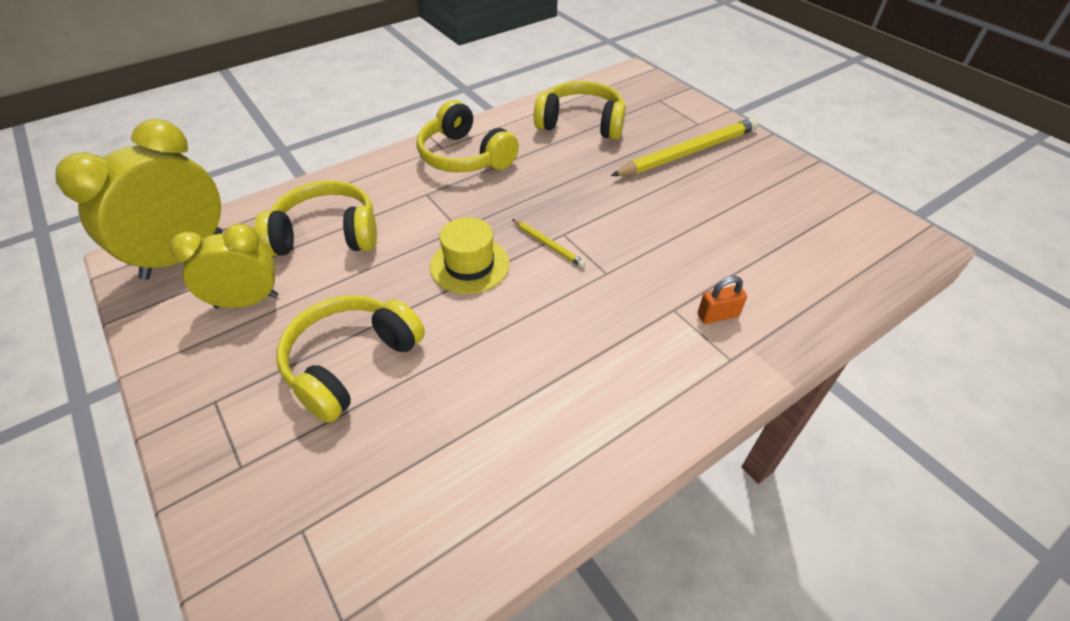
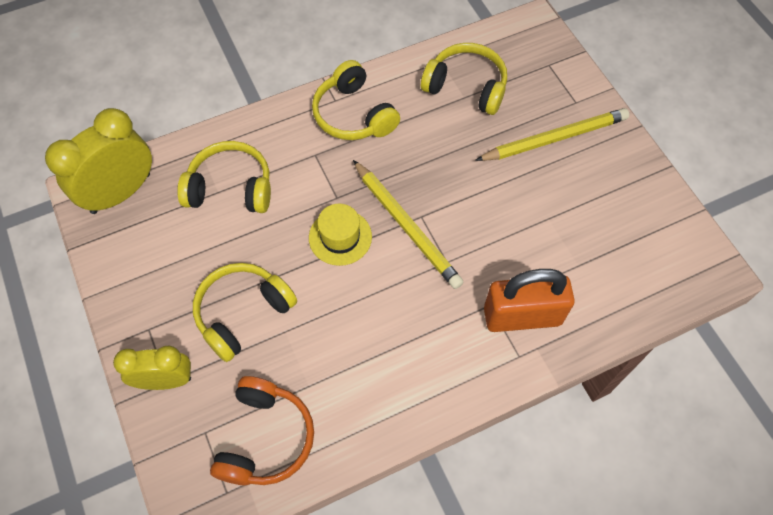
camera: 10 degrees right, 15 degrees up
(247, 301) = (169, 246): yellow clock -> yellow clock (166, 380)
(399, 523) = (266, 438): none -> orange headphones
(548, 245) = (406, 226): yellow pencil -> yellow pencil, size x2.19
(717, 315) = (522, 316): orange padlock -> orange padlock, size x2.42

